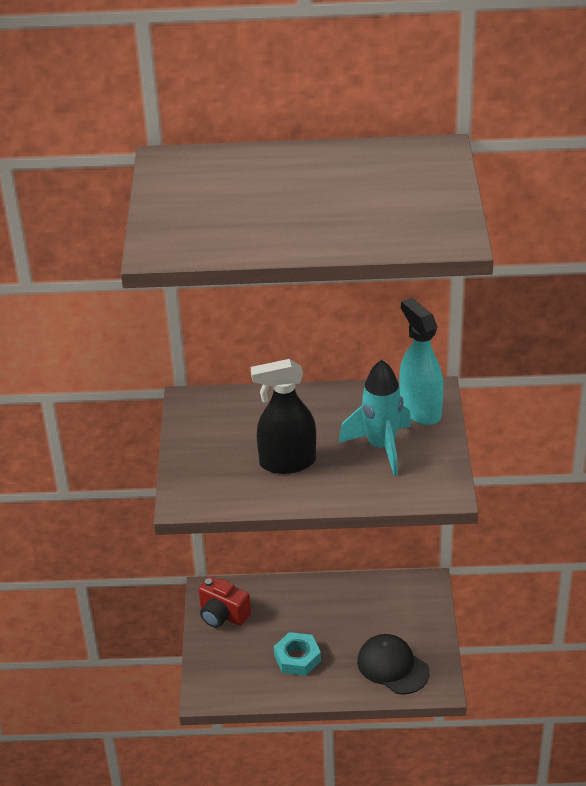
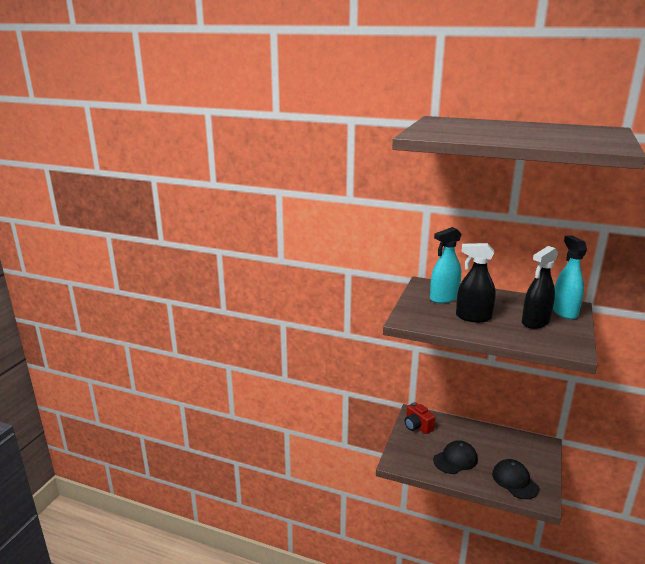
camera: 20 degrees right, 15 degrees down
(231, 430) = (443, 298): none -> turquoise spray bottle
(297, 658) = (455, 459): turquoise nut -> black cap
(381, 447) = (535, 322): turquoise rocket -> black spray bottle

